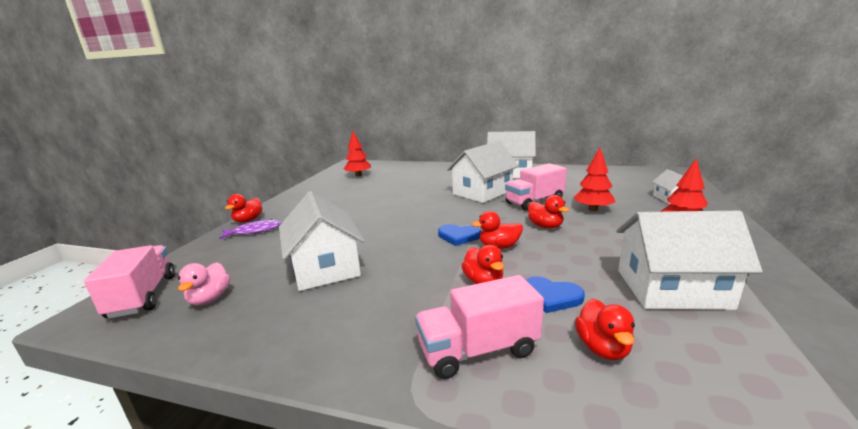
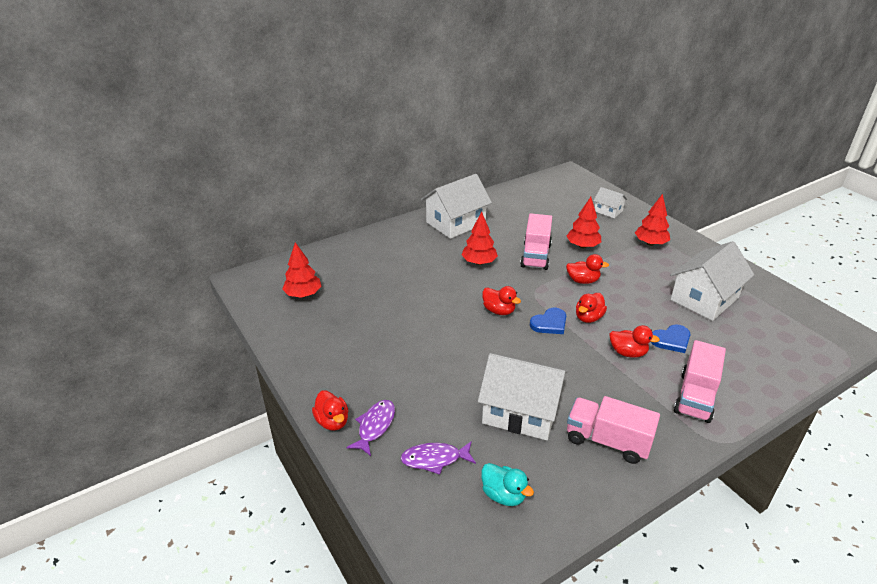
camera: 50 degrees left, 15 degrees up
(143, 296) = (448, 539): pink truck -> pink truck (607, 441)
(210, 298) = (503, 495): pink duck -> turquoise duck
(235, 259) = (435, 459): none -> purple fish
(482, 192) = (479, 262): white house -> red tree
(602, 348) = (729, 357): red duck -> red duck (499, 311)

